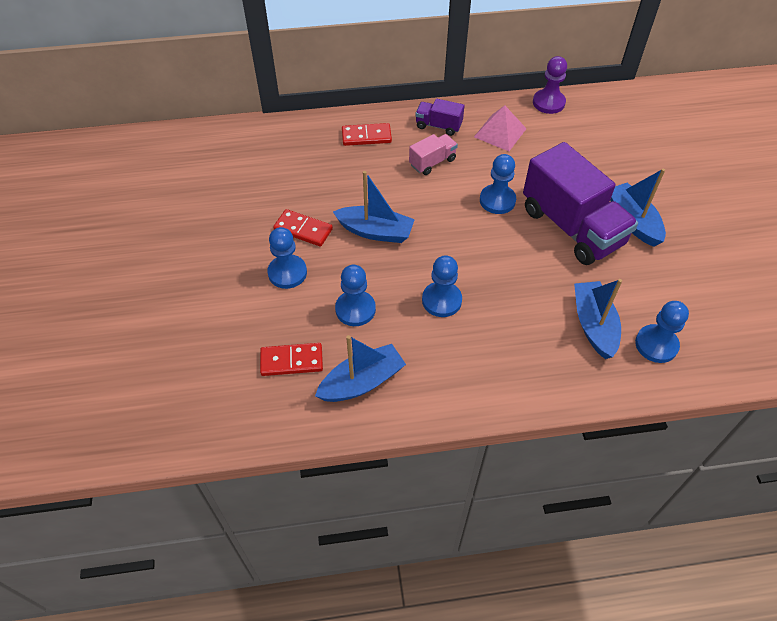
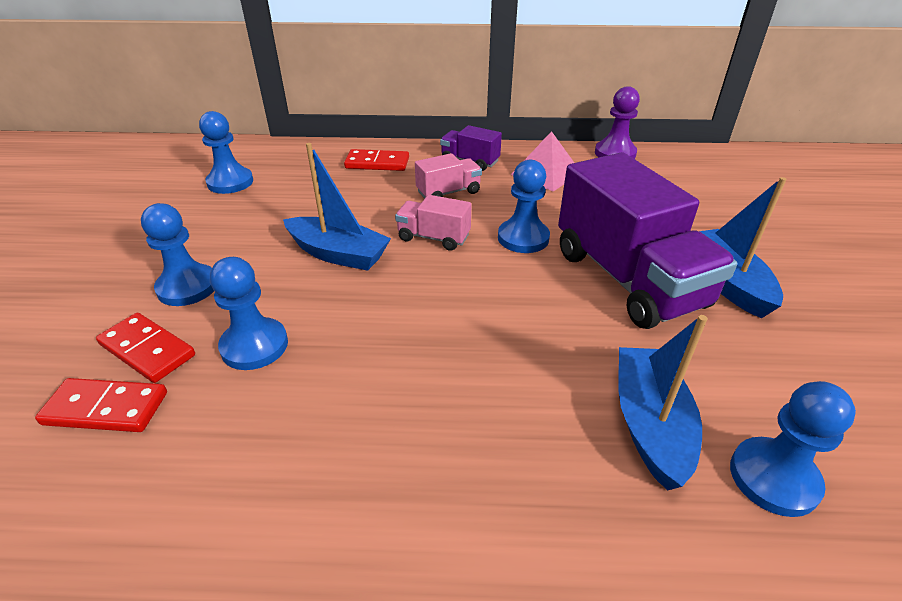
camera: 10 degrees right, 15 degrees down
(303, 229) = (243, 242): red domino -> red domino (147, 350)
(362, 382) = (197, 462): blue boat -> none
(436, 208) = (433, 238): none -> pink truck
(441, 300) = (395, 351): blue pawn -> blue pawn (230, 182)

